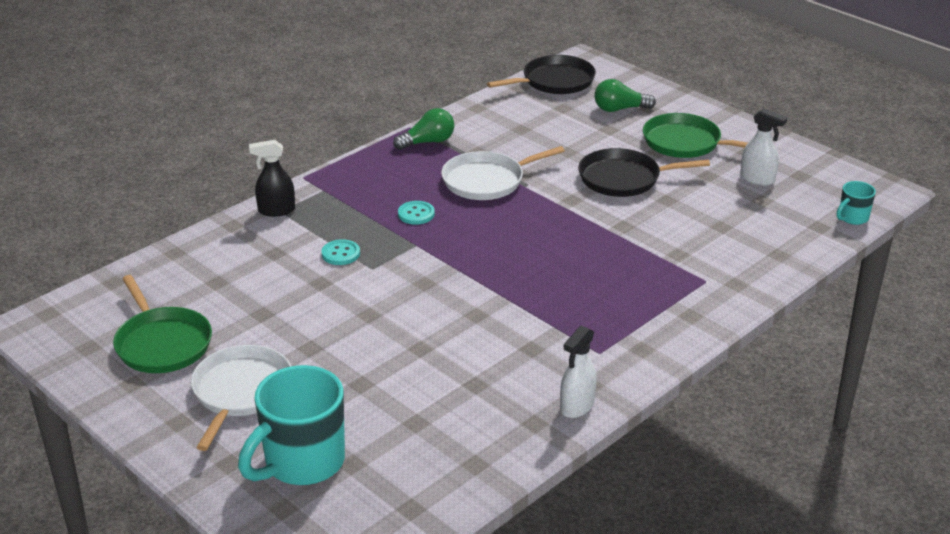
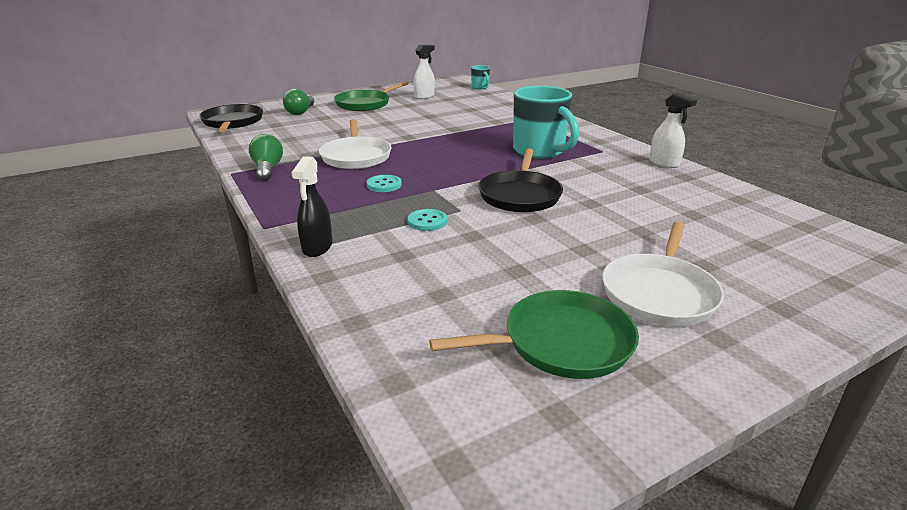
camera: 75 degrees left, 5 degrees down
(241, 392) = (659, 292): white pan -> white pan turned 90 degrees counterclockwise
(302, 463) = (767, 267): turquoise mug -> turquoise mug (540, 151)
(623, 179) = (394, 121): black pan -> black pan (520, 195)

